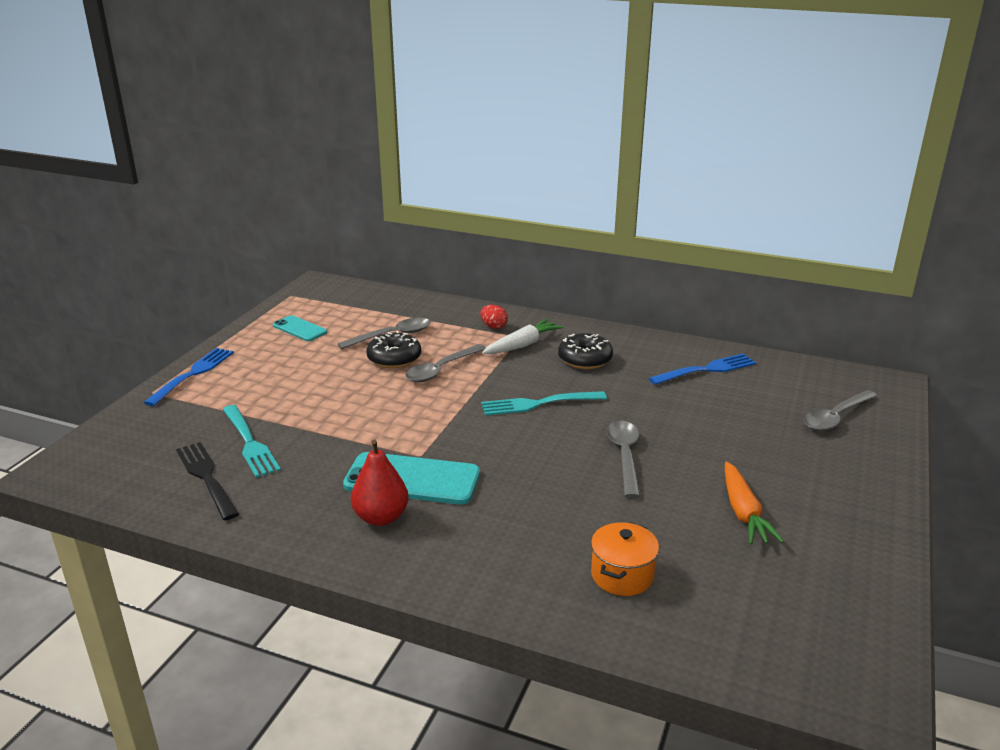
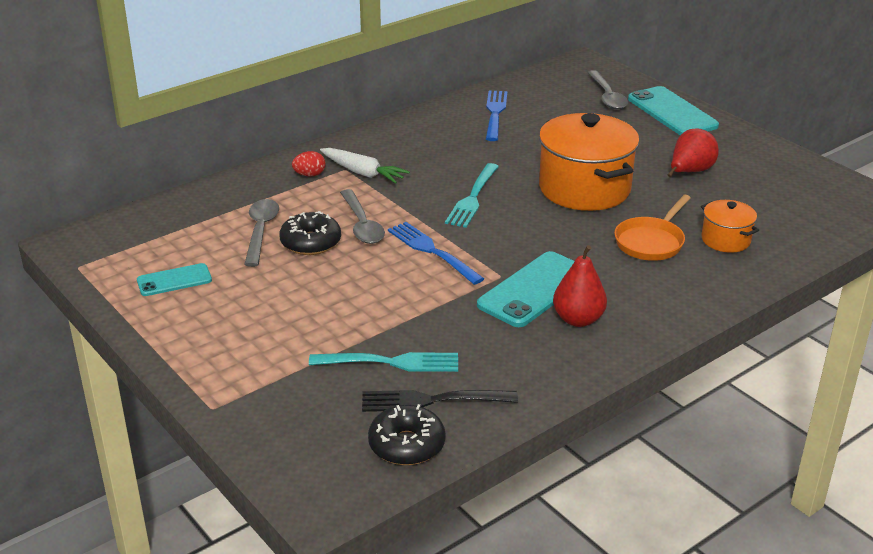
camera: 60 degrees left, 5 degrees up
(192, 375) = (201, 372): blue fork -> blue fork (433, 252)
(522, 345) = (363, 173): white carrot -> white carrot turned 135 degrees clockwise
(564, 524) = (651, 242): none -> orange pan
(585, 359) = (422, 154): black donut -> black donut (406, 445)
(624, 456) = (584, 189): grey spoon -> orange pot
(743, 512) = (689, 172): orange carrot -> red pear
(864, 466) = (672, 112): none -> turquoise phone

